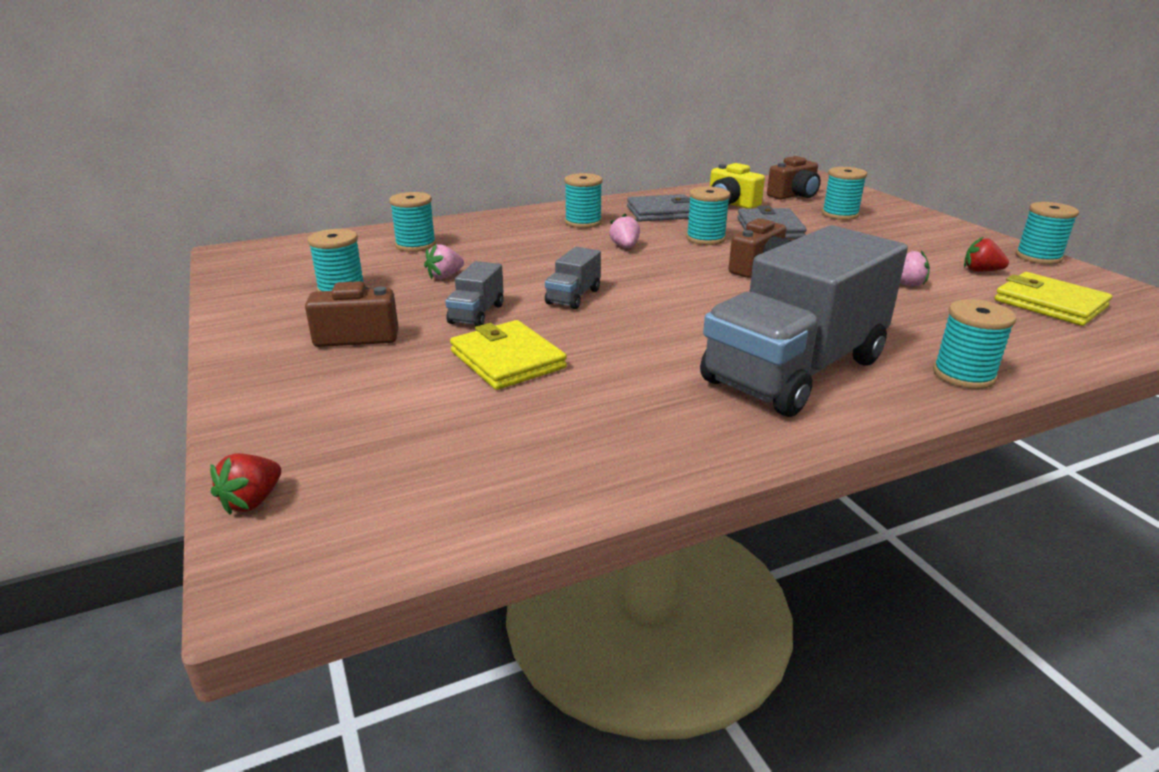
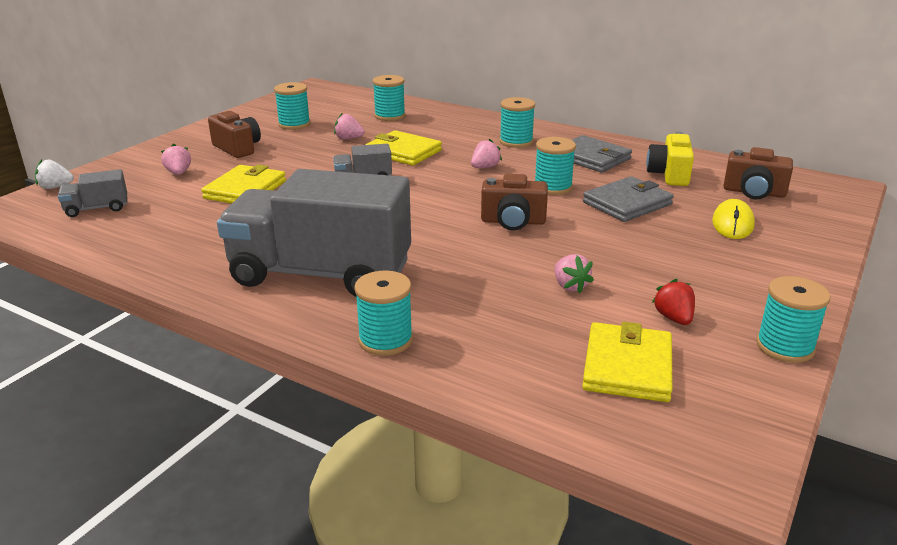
camera: 55 degrees right, 0 degrees up
(252, 501) = (55, 187): red strawberry -> white strawberry
(376, 389) = (179, 173): none -> pink strawberry
(477, 314) = (301, 163): grey truck -> grey truck (97, 208)
(530, 264) = (403, 152): none -> yellow wallet
(840, 214) = (732, 223): turquoise spool -> yellow mouse

